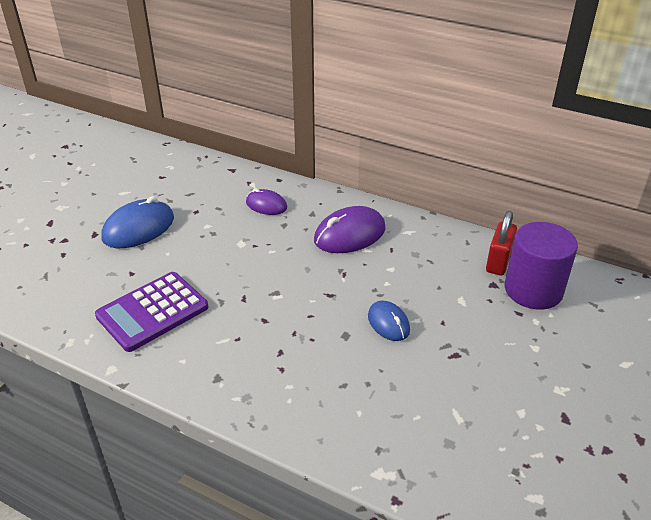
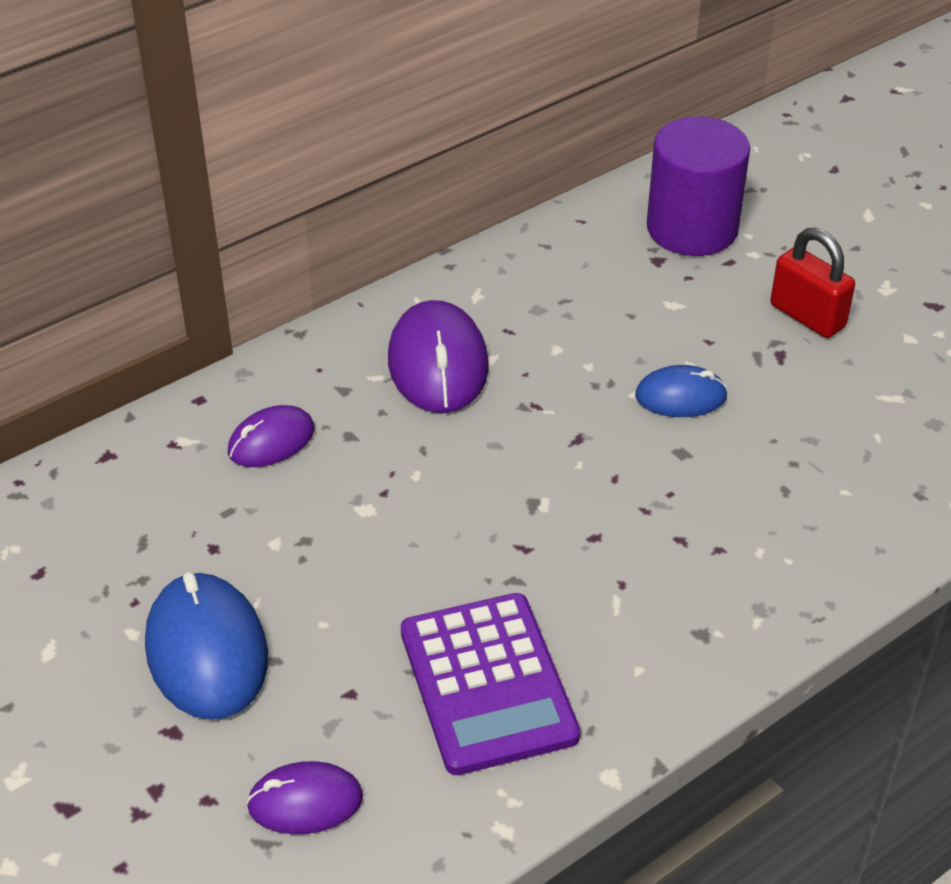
camera: 65 degrees left, 5 degrees up
(69, 279) = (305, 801): none -> purple mouse
(498, 262) = (612, 234): red padlock -> red padlock (807, 316)

